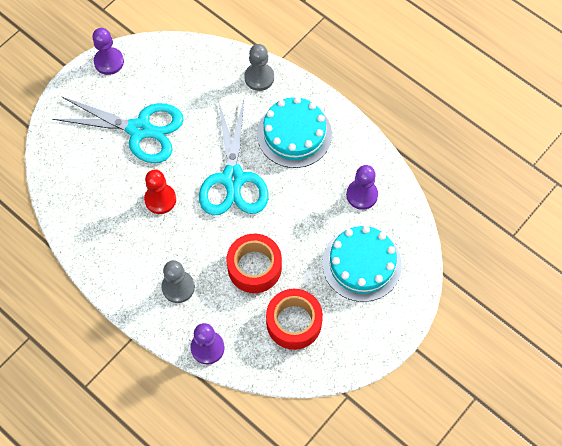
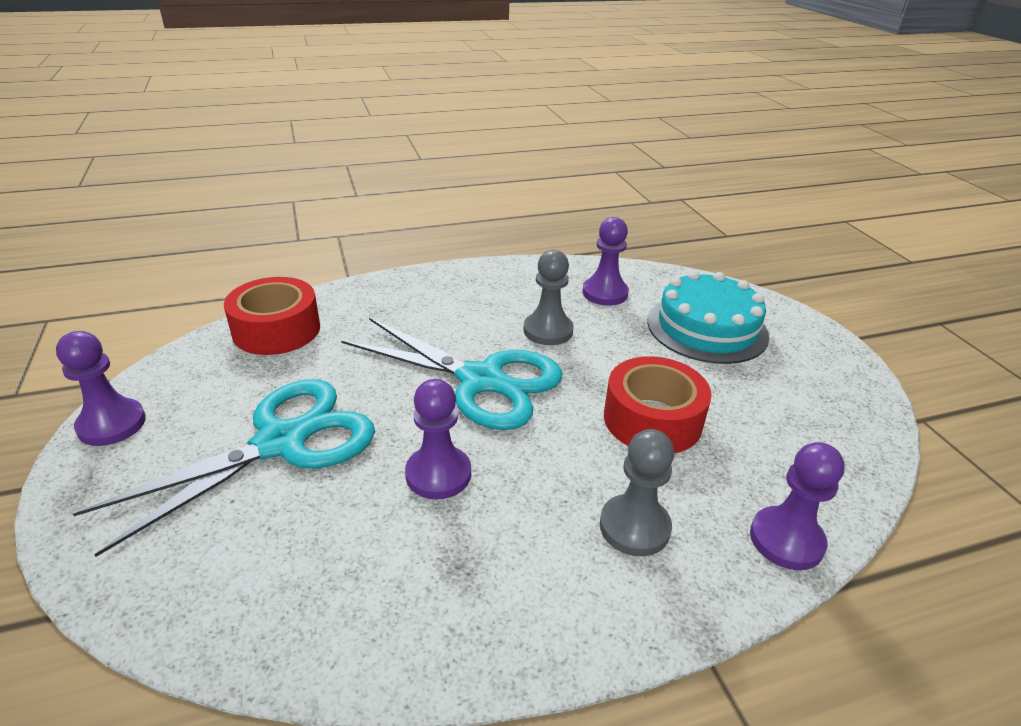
camera: 60 degrees left, 30 degrees down
(160, 199) = (438, 474): red pawn -> purple pawn
(259, 77) = (353, 300): grey pawn -> grey pawn (548, 331)
(294, 134) = (468, 306): turquoise cake -> none
(294, 322) = (774, 418): red tape -> red tape (276, 330)

